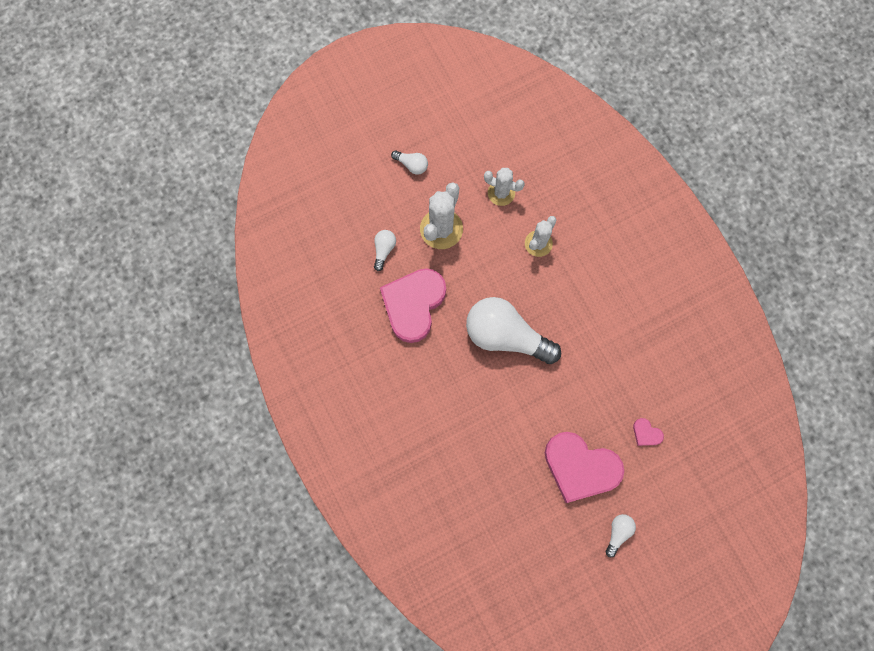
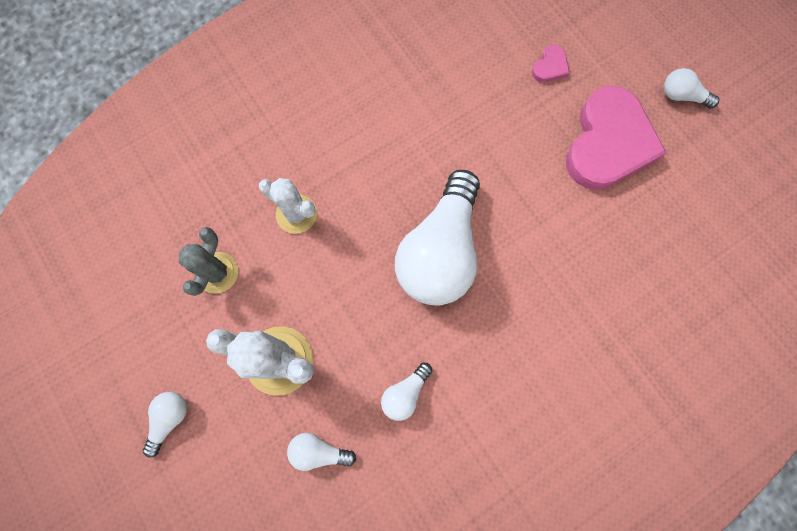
camera: 95 degrees left, 0 degrees up
(413, 304) = (405, 393): pink heart -> white light bulb
(501, 193) = (217, 272): white cactus -> grey cactus

